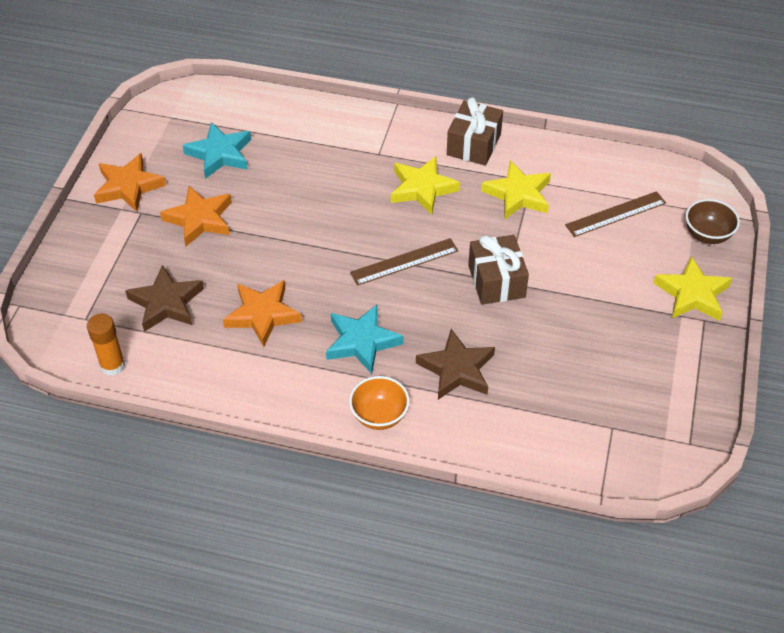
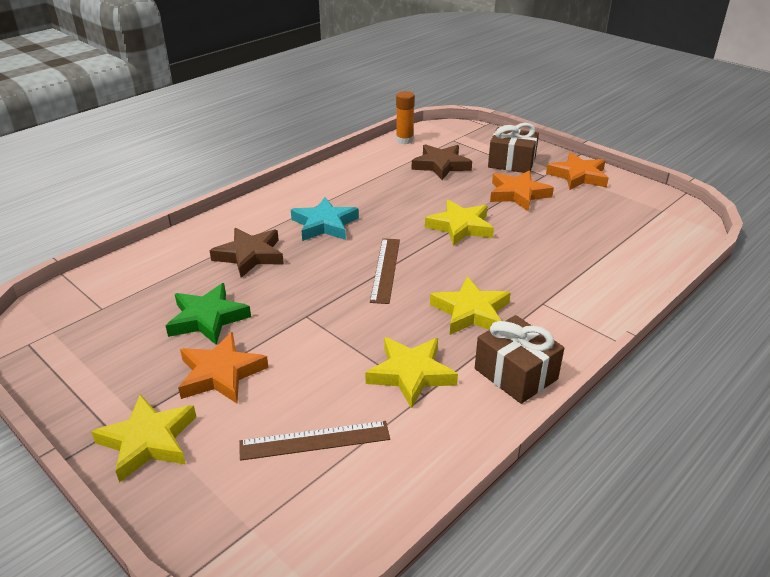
camera: 120 degrees right, 15 degrees down
(220, 154) = (595, 220): turquoise star -> none
(262, 315) = (394, 194): orange star -> orange star (221, 373)
(295, 239) = (460, 227): none -> yellow star
(379, 416) = (254, 212): orange bowl -> none
(496, 281) = (312, 310): brown gift -> brown gift (511, 163)
(561, 342) = (207, 318): none -> green star
(615, 214) = (315, 440): brown ruler -> brown ruler turned 75 degrees clockwise
(707, 235) = (203, 512): brown bowl -> none

